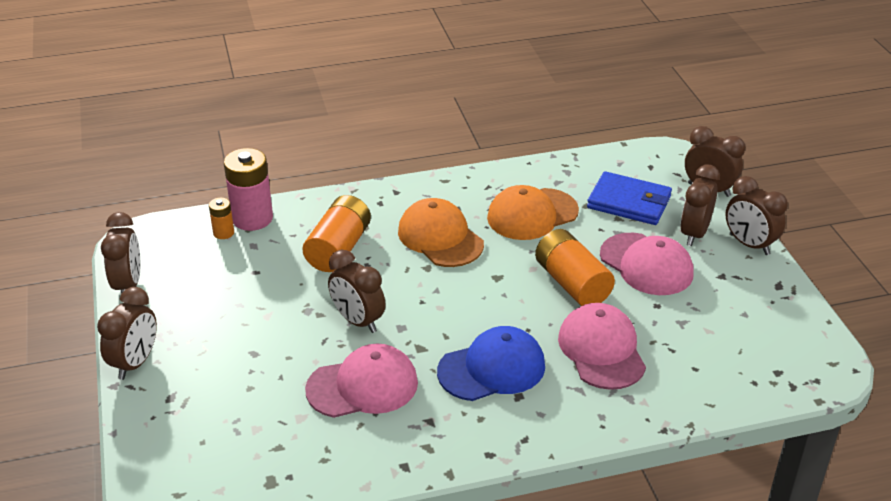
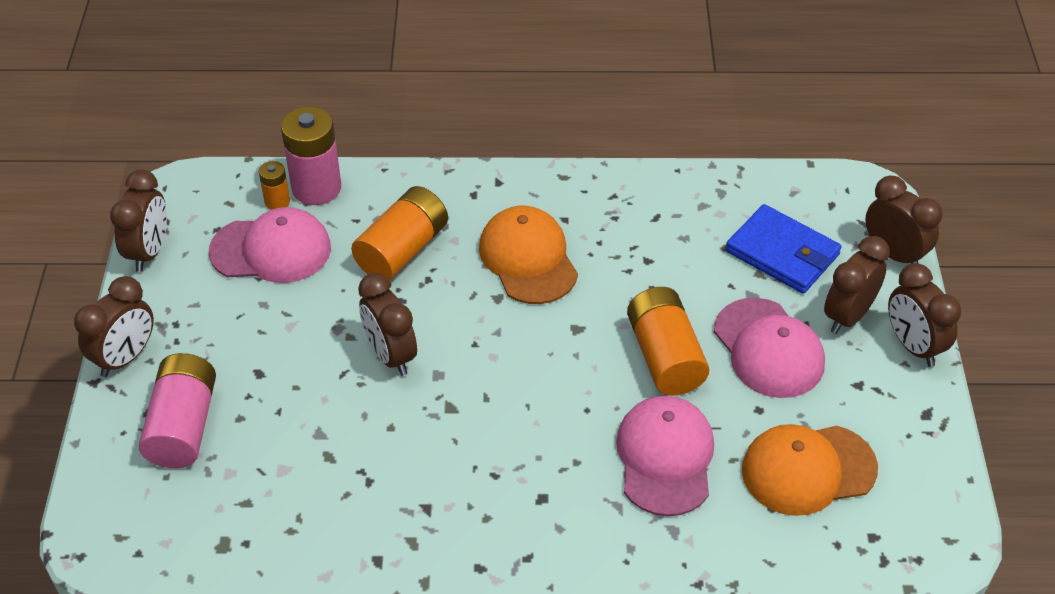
camera: 15 degrees right, 10 degrees up
(203, 402) = (183, 426): none -> pink battery
(363, 386) = (366, 444): pink cap -> pink cap (271, 250)
(492, 368) = (524, 454): blue cap -> none
(532, 214) = (653, 247): orange cap -> orange cap (808, 469)

